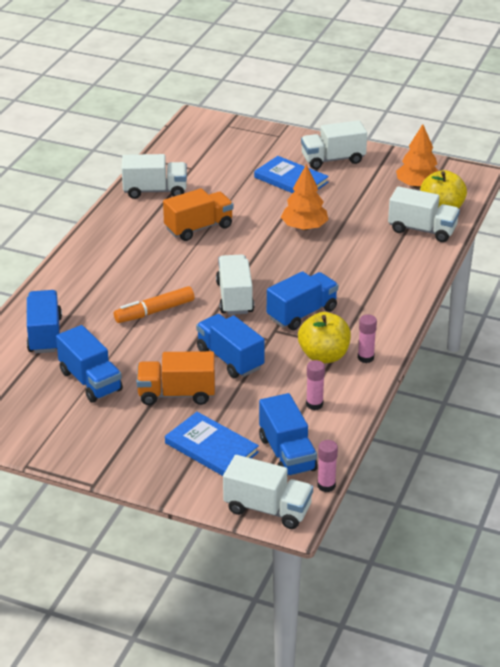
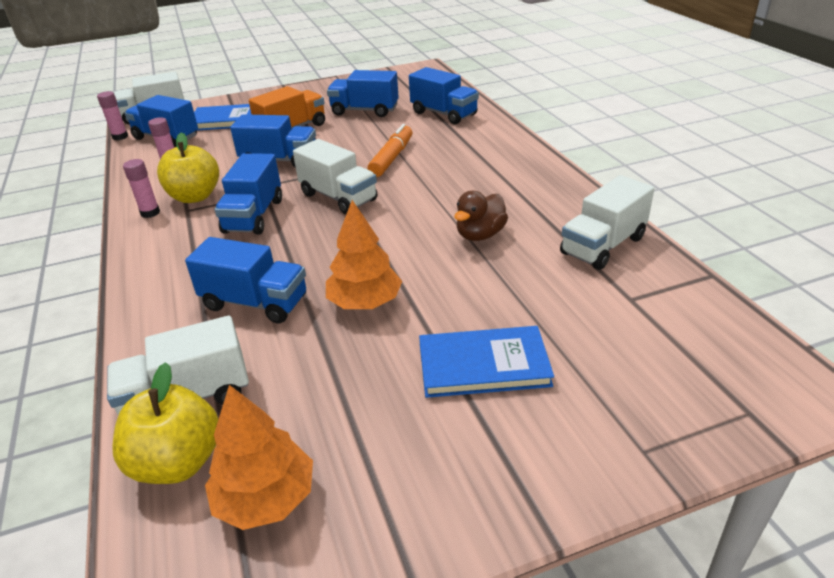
camera: 140 degrees right, 0 degrees up
(199, 228) = (480, 235): orange truck -> brown duck
(333, 159) = (481, 457): white truck -> none
(356, 255) = (255, 303): none -> blue truck

